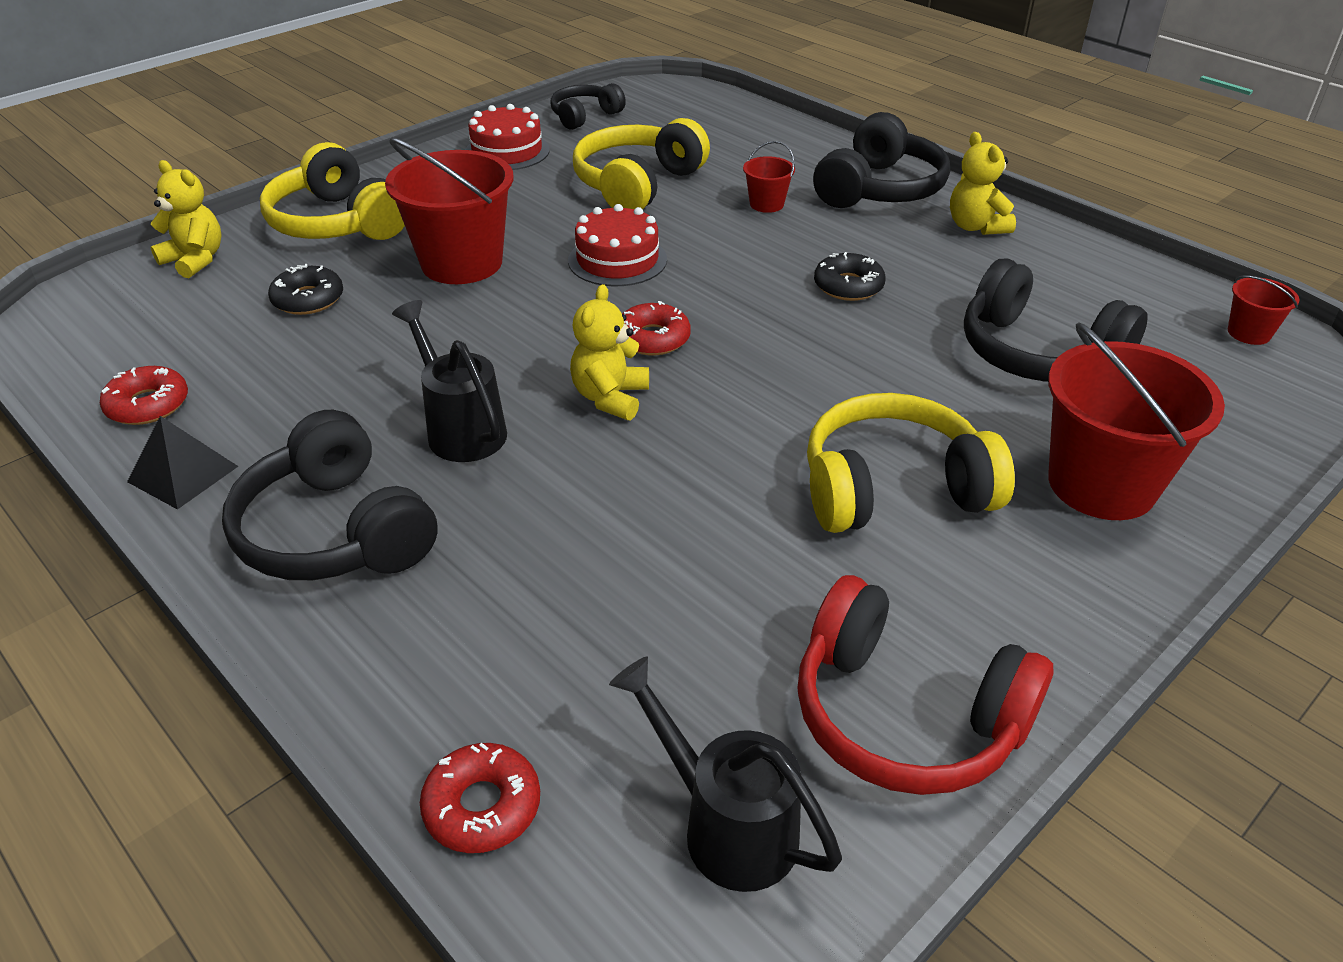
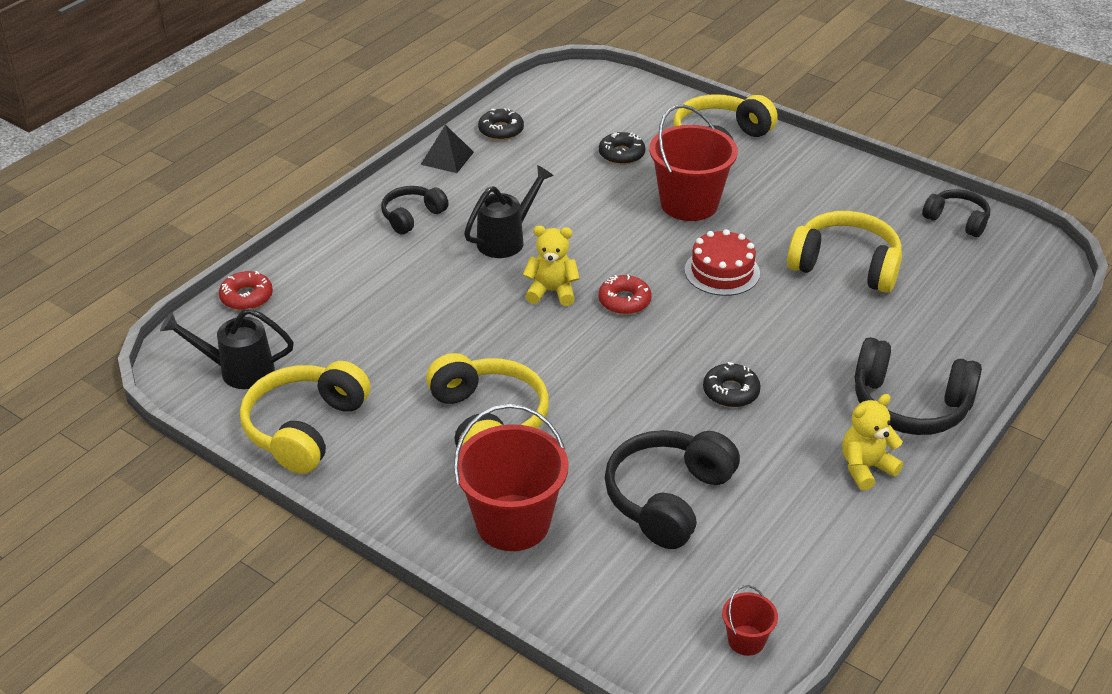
camera: 80 degrees right, 0 degrees up
(148, 405) = (501, 130): red donut -> black donut
(195, 260) = (650, 102): yellow teddy bear -> none
(336, 531) = (412, 216): black headphones -> black headphones, size x0.59
(507, 151) = (867, 192): red cake -> none
(726, 825) = (238, 371): black watering can -> black watering can turned 120 degrees counterclockwise
(766, 204) = (846, 339): red bucket -> none
(905, 715) = (305, 428): red headphones -> yellow headphones

